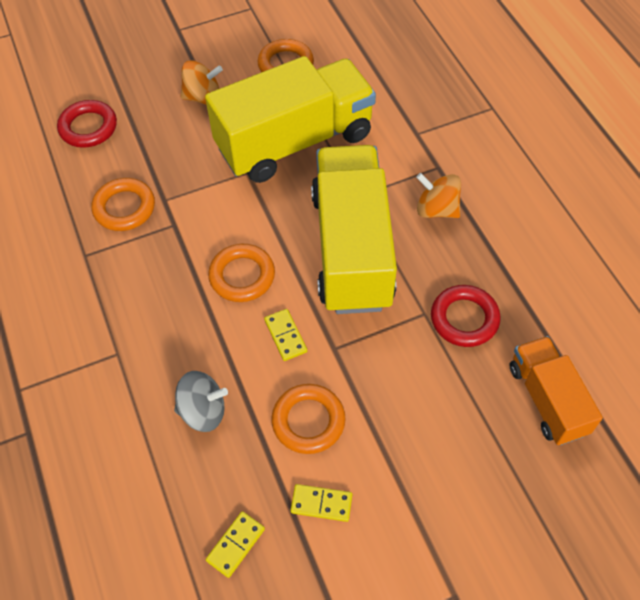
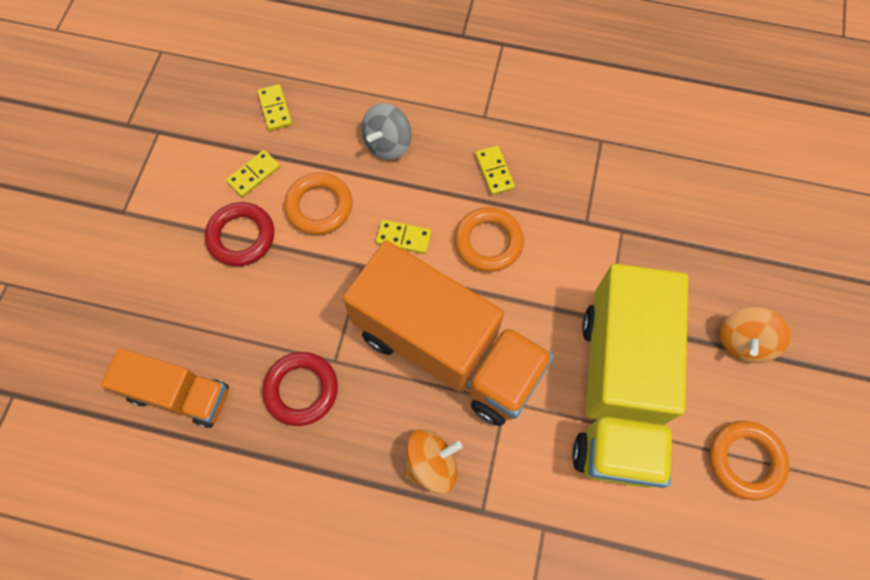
camera: 125 degrees right, 10 degrees up
(88, 127) = (763, 215): red ring -> red ring (241, 237)
(124, 208) = (634, 194): orange ring -> none
(171, 311) = (494, 171): none -> yellow domino
(352, 249) = (447, 350): yellow truck -> orange truck

